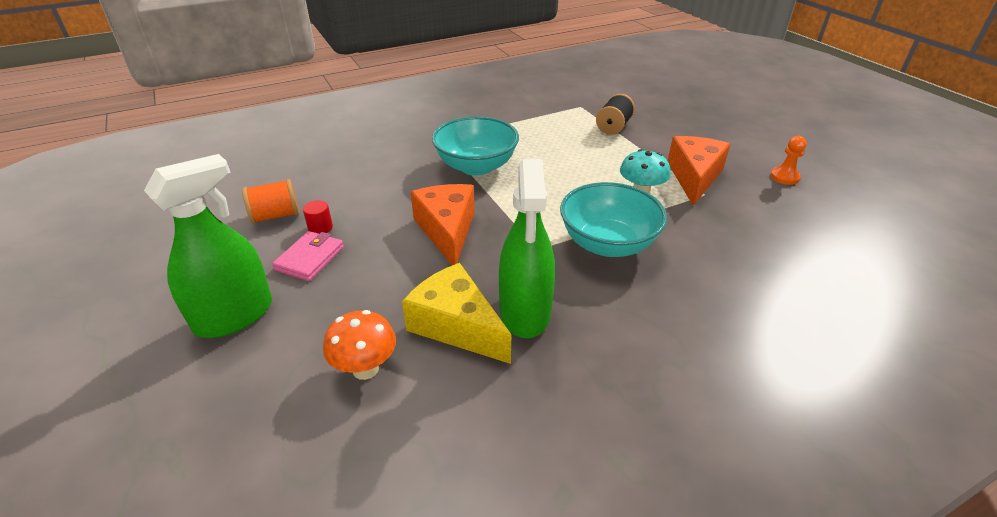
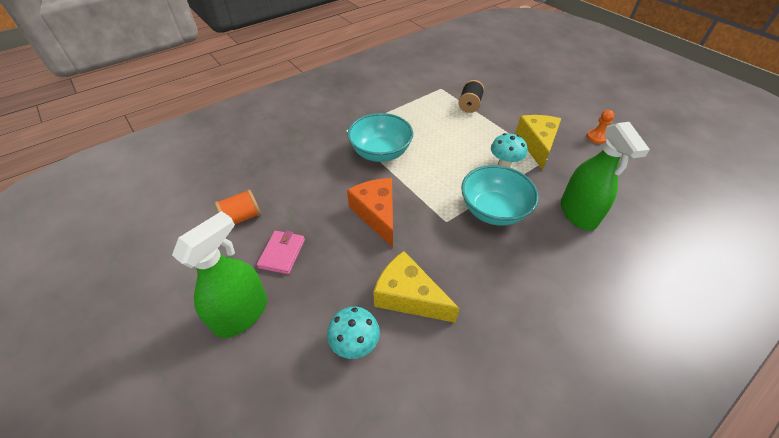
camera: 10 degrees left, 10 degrees up
(320, 227) = (280, 224): red cylinder -> none
(365, 369) = (355, 344): orange mushroom -> turquoise mushroom
(525, 312) = (453, 277): green spray bottle -> green spray bottle (578, 213)
(694, 177) = (536, 144): orange cheese -> yellow cheese

